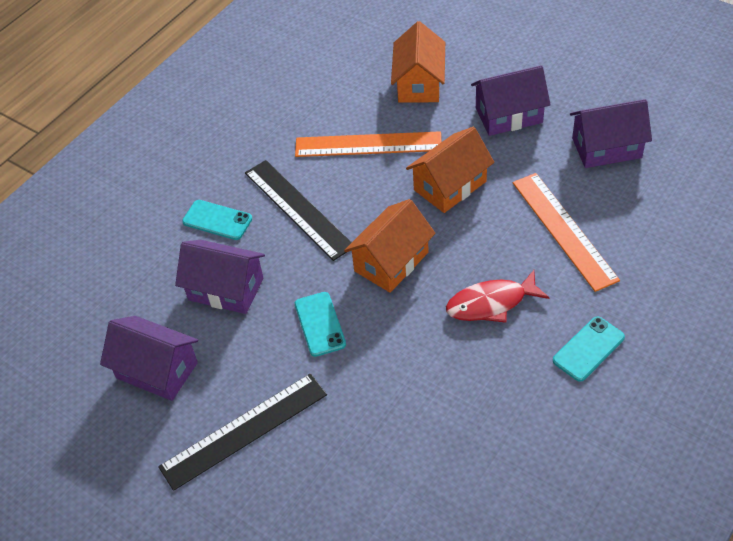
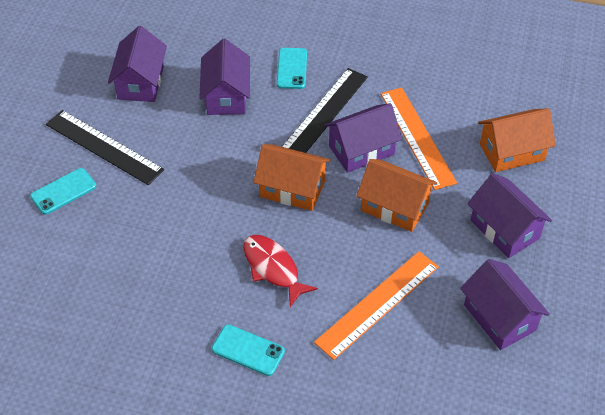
camera: 65 degrees right, 0 degrees up
(320, 324) = (212, 161): turquoise phone -> turquoise phone (63, 191)
(364, 192) = (361, 150): none -> purple house

